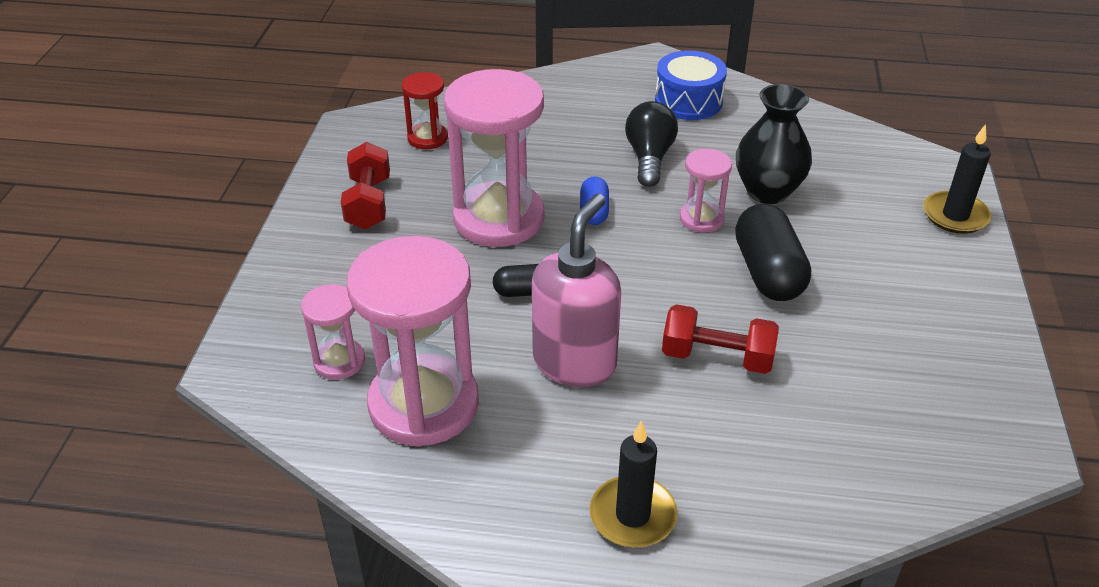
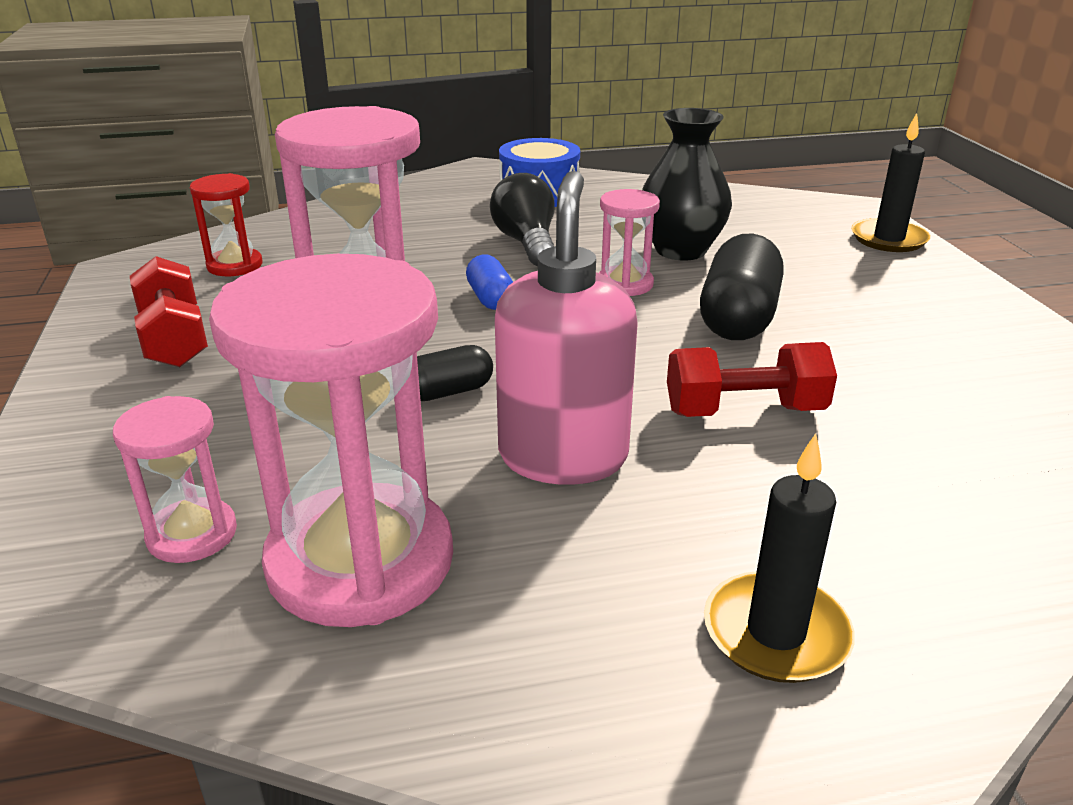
camera: 20 degrees left, 10 degrees down
(768, 272) = (738, 318): black capsule -> black capsule turned 45 degrees clockwise

